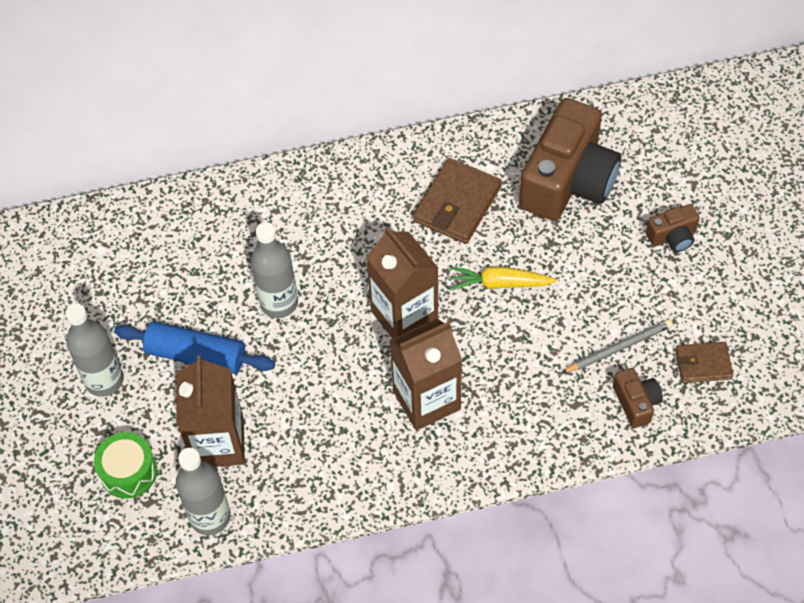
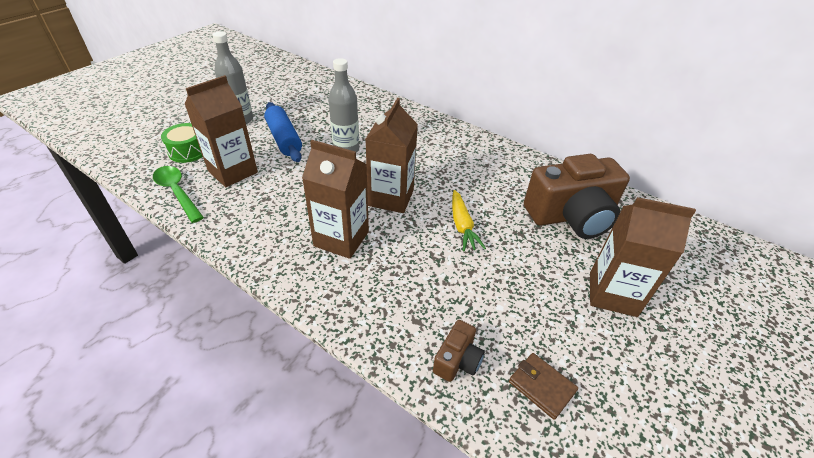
camera: 45 degrees right, 15 degrees down
(210, 517) = (177, 192): grey bottle -> green spoon
(457, 204) = (489, 179): brown wallet -> none
(499, 283) = (462, 226): yellow carrot -> yellow carrot turned 150 degrees counterclockwise
(618, 348) = (490, 318): grey pencil -> none
(672, 236) = (612, 294): brown camera -> brown carton

